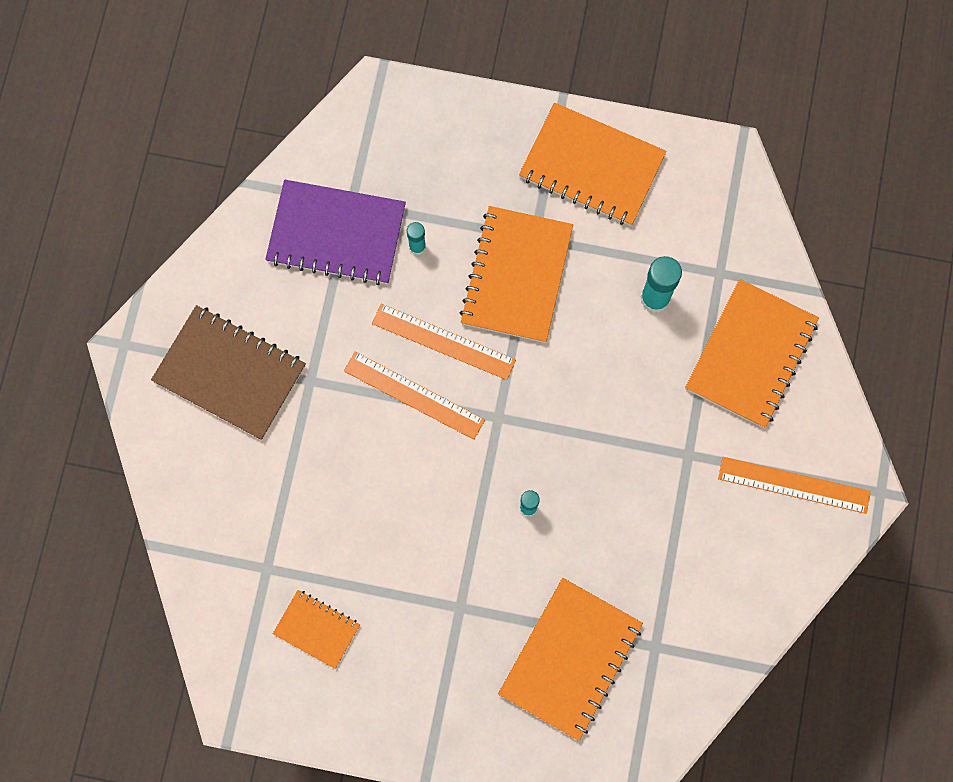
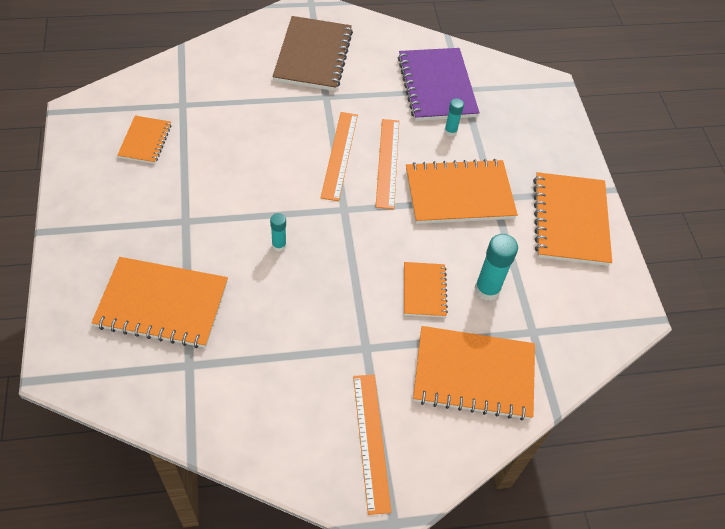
camera: 65 degrees right, 20 degrees down
(636, 367) = (424, 290): none -> orange notebook

